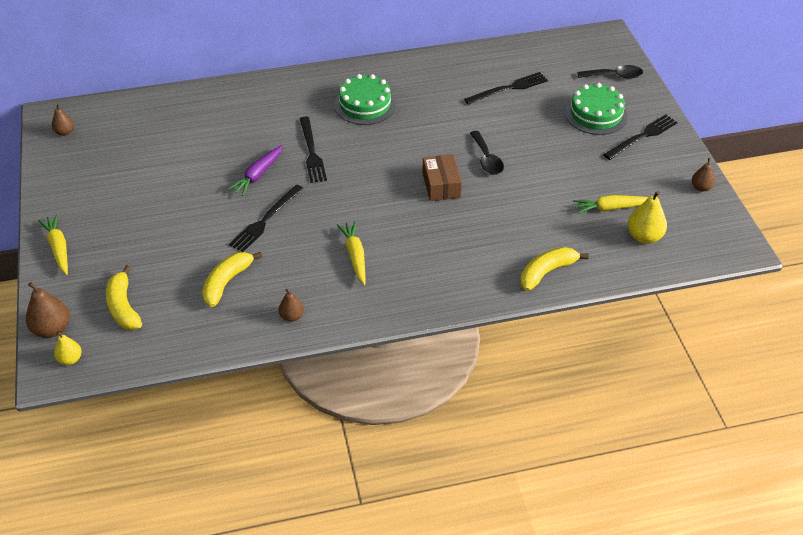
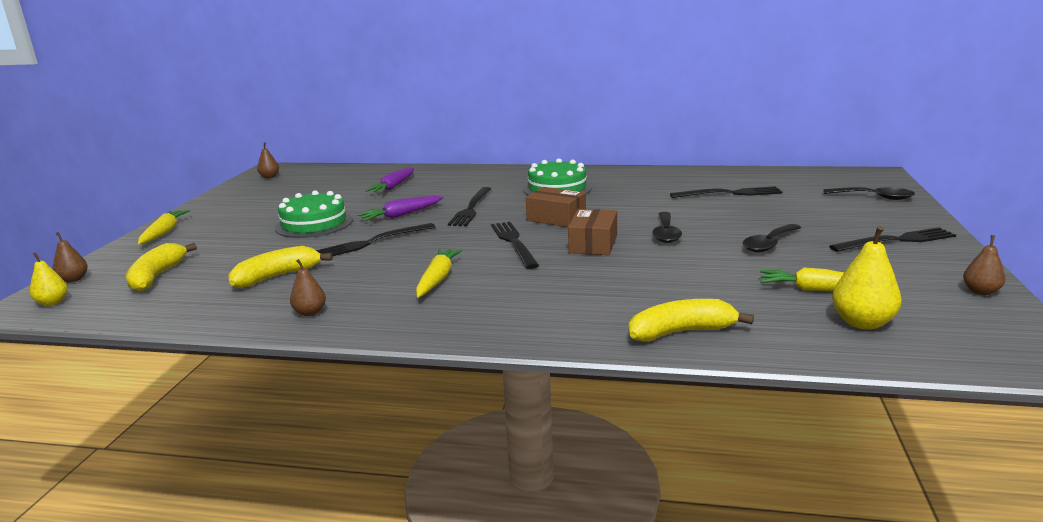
camera: 25 degrees right, 25 degrees down
(52, 329) = (74, 279): brown pear -> brown pear, size x0.61
(212, 128) = (394, 187): none -> purple carrot
(380, 196) = (514, 243): none -> black fork
(392, 154) = (556, 218): none -> brown box
(563, 159) = (769, 244): none -> black spoon
(596, 114) = (834, 219): green cake -> green cake (314, 224)

